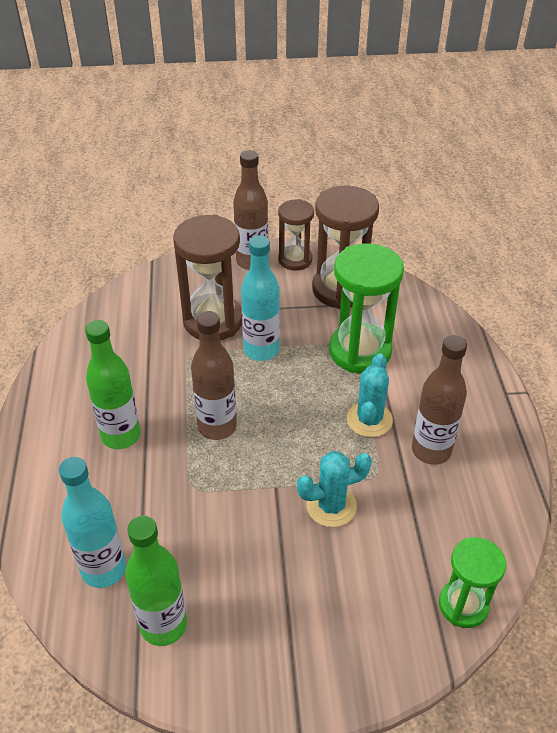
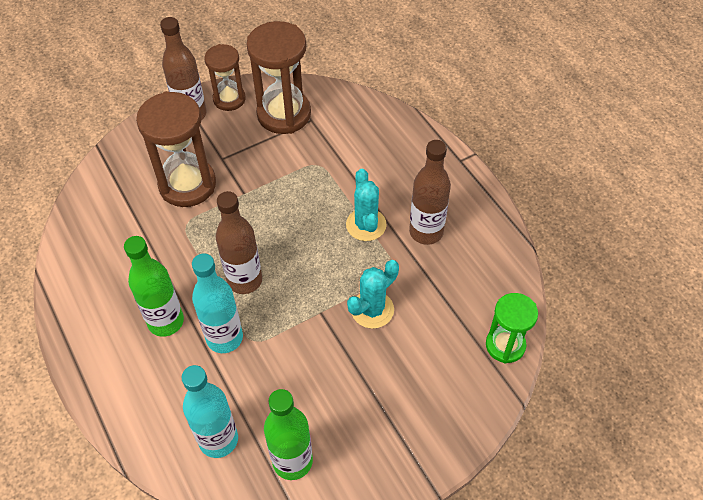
camera: 25 degrees left, 10 degrees up
(261, 350) = (245, 196): turquoise bottle -> turquoise bottle (224, 338)
(360, 351) = (328, 166): green hourglass -> none

